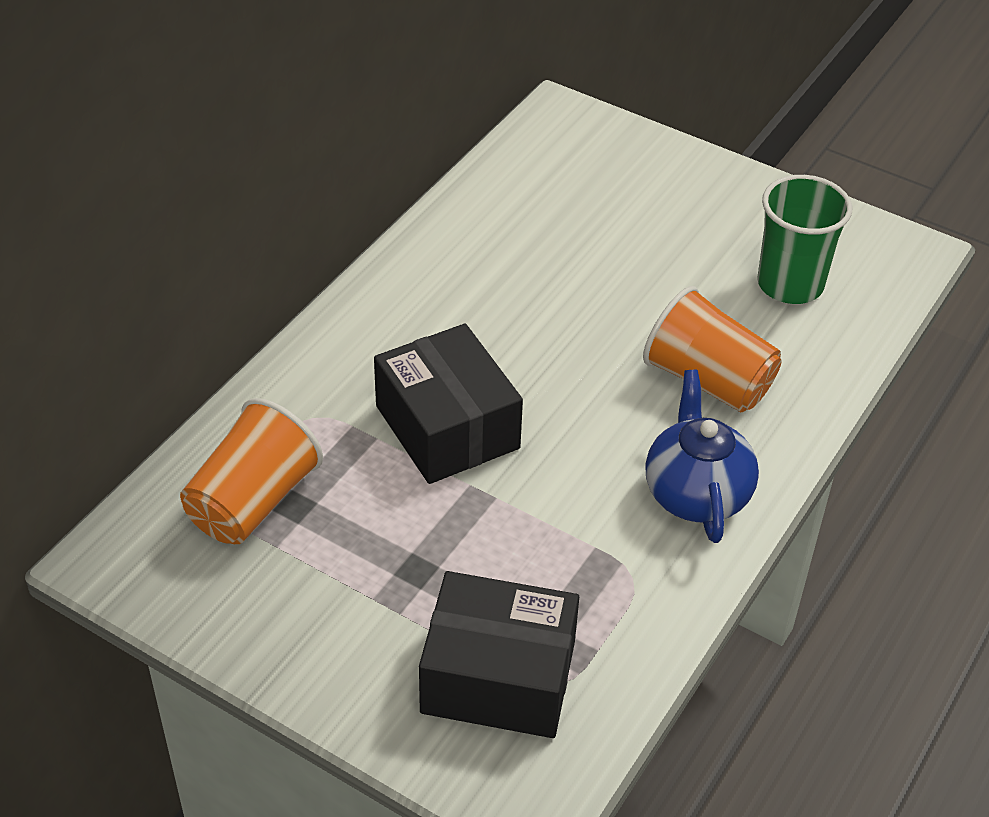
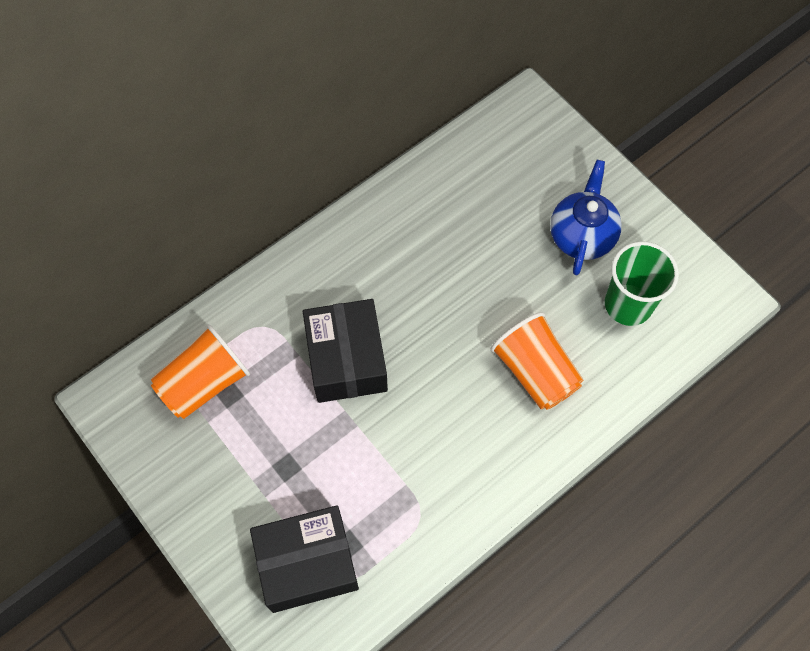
camera: 20 degrees right, 20 degrees up
(498, 677) = (307, 564): black box -> black box turned 45 degrees counterclockwise
(696, 493) = (488, 462): blue teapot -> blue teapot (581, 235)

